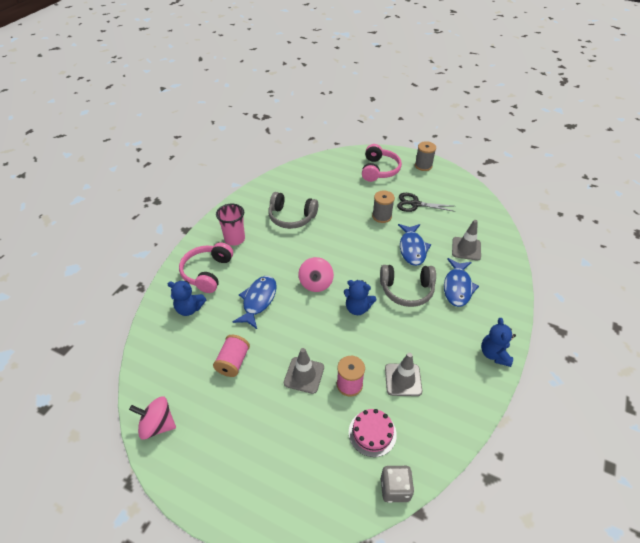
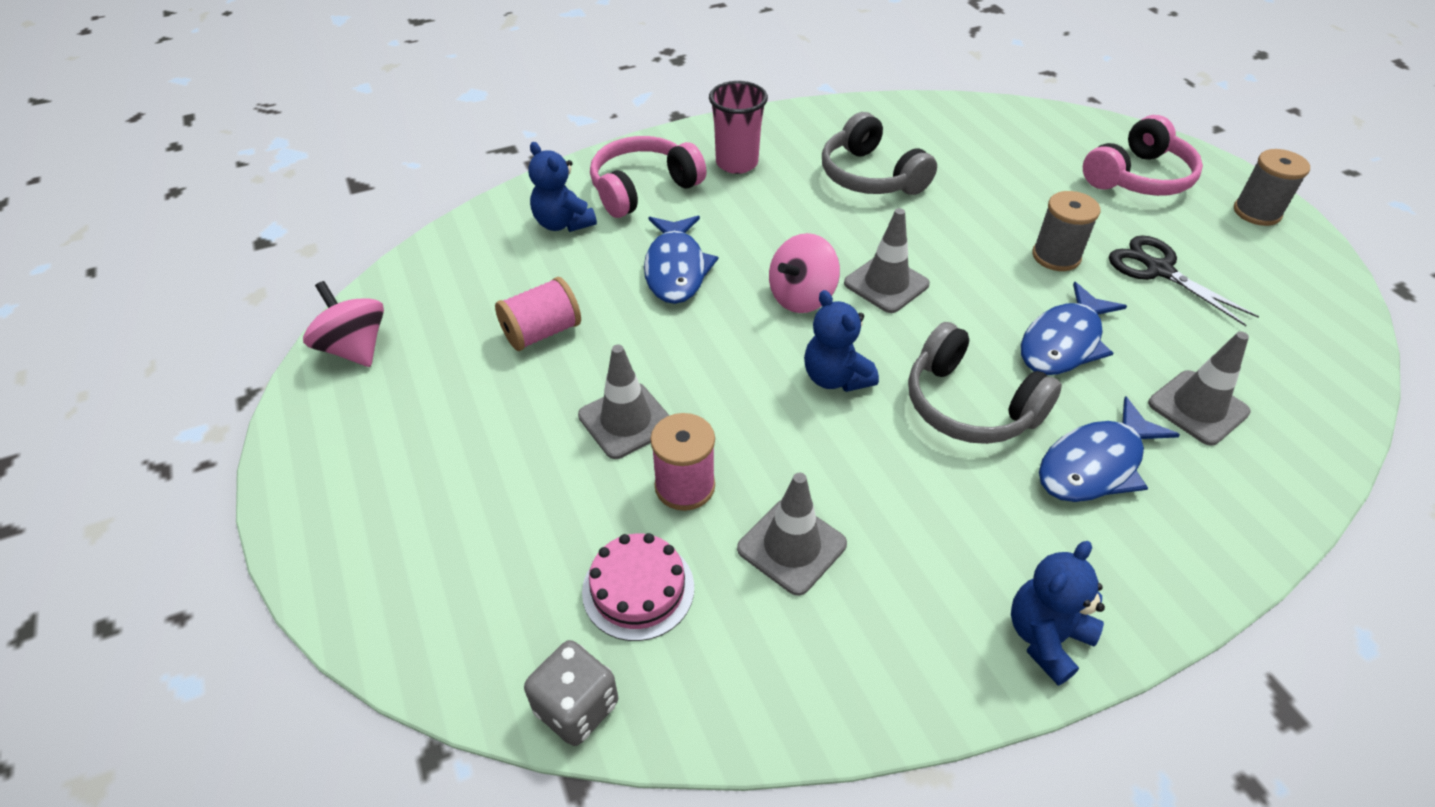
camera: 40 degrees right, 0 degrees up
(258, 300) = (676, 269): blue fish -> blue fish turned 120 degrees clockwise
(339, 260) = (886, 284): none -> grey traffic cone

